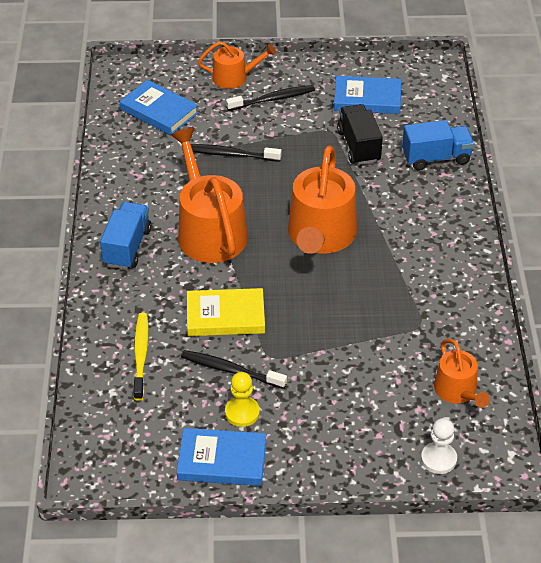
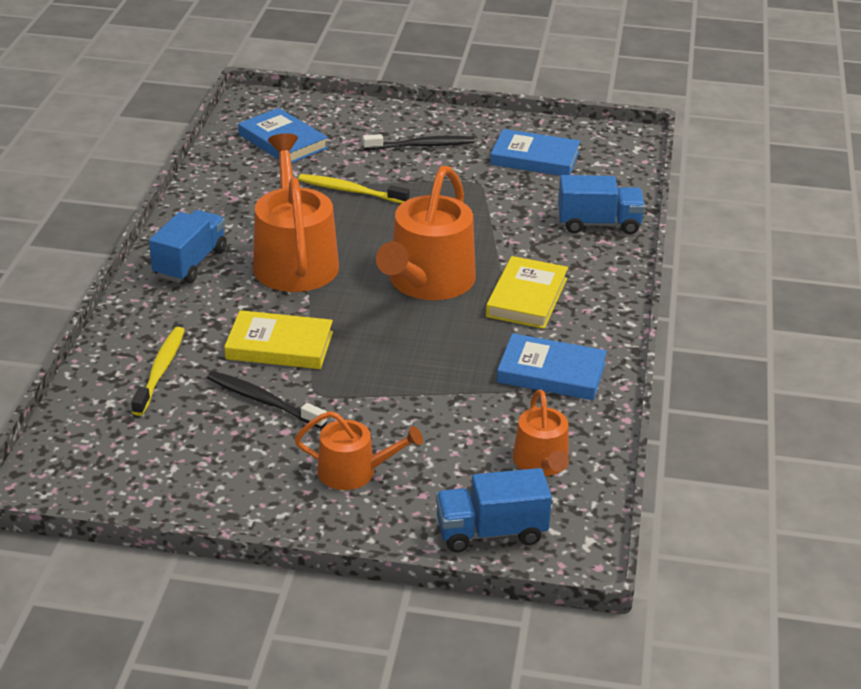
camera: 10 degrees right, 10 degrees down
(222, 461) = (213, 493): blue book -> blue book (551, 373)
(231, 154) = (350, 191): black toothbrush -> yellow toothbrush
(234, 77) = (384, 121): orange watering can -> orange watering can (354, 472)
(242, 412) = (259, 446): yellow pawn -> none
(358, 146) = (507, 201): black truck -> none
(401, 239) = (526, 297): none -> yellow book
(438, 459) = (491, 532): white pawn -> blue truck

